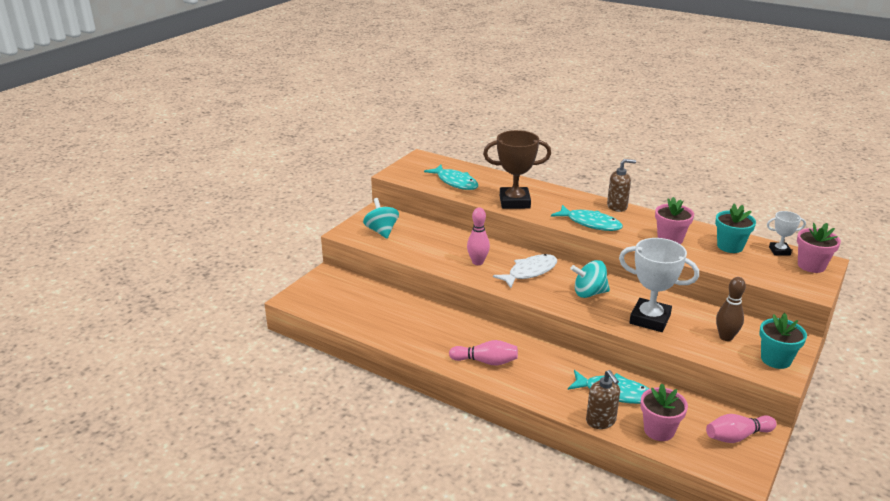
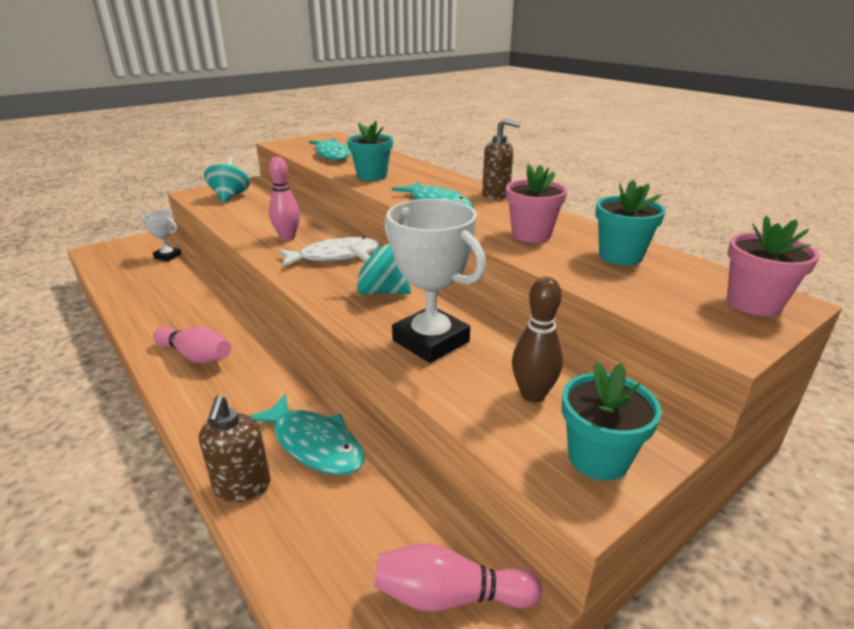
camera: 20 degrees right, 0 degrees up
(514, 202) = (372, 176): brown trophy -> turquoise flower pot
(659, 430) = (316, 534): pink flower pot -> none
(779, 251) = (705, 274): white trophy -> white trophy (168, 256)

